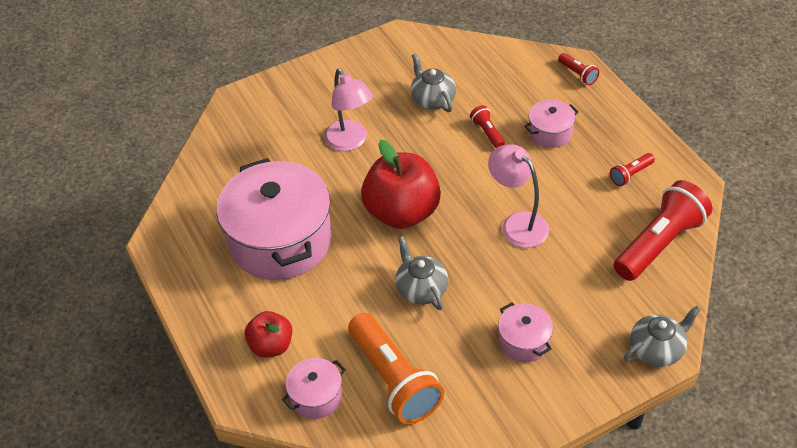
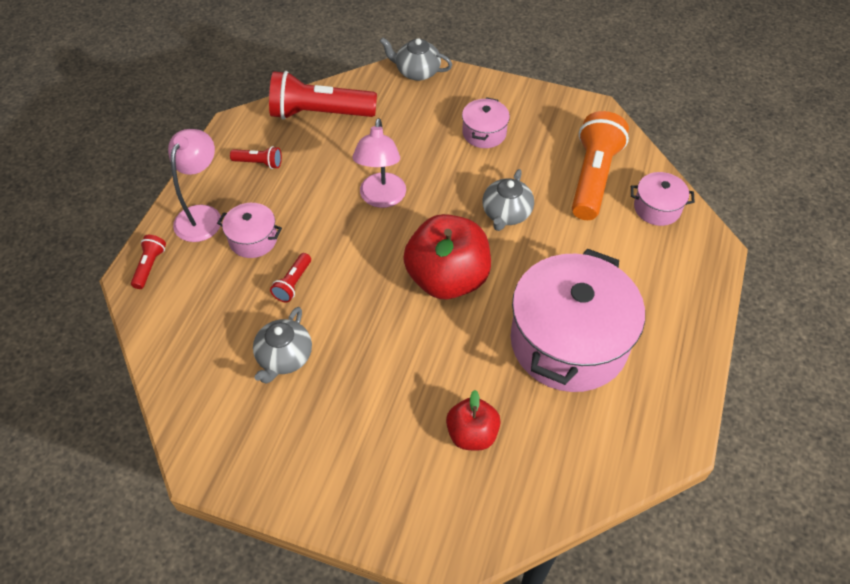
camera: 135 degrees left, 5 degrees up
(271, 345) = (657, 265): red apple -> red apple (472, 434)
(350, 142) = (406, 383): pink lamp -> pink lamp (202, 215)

